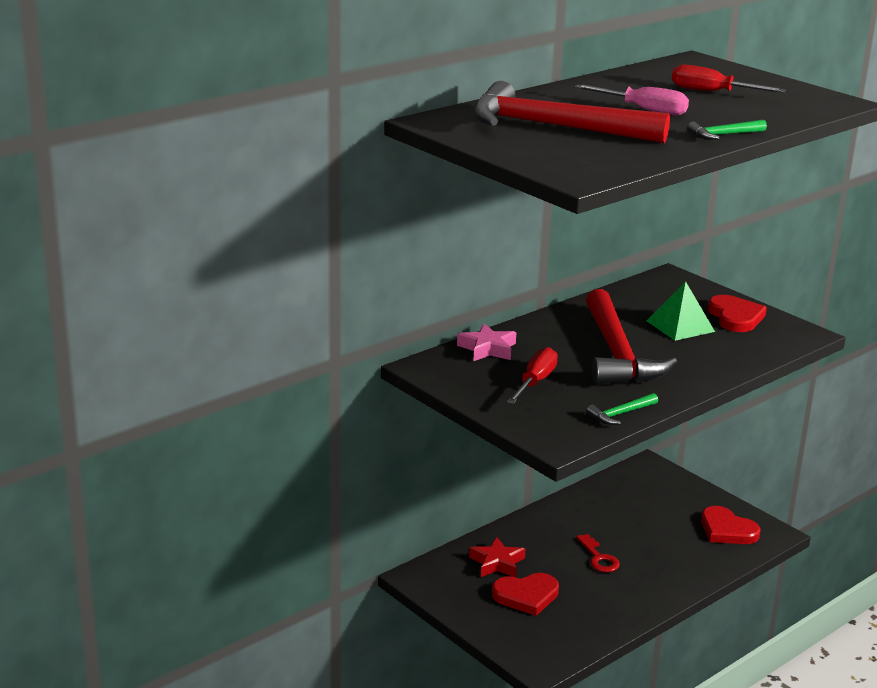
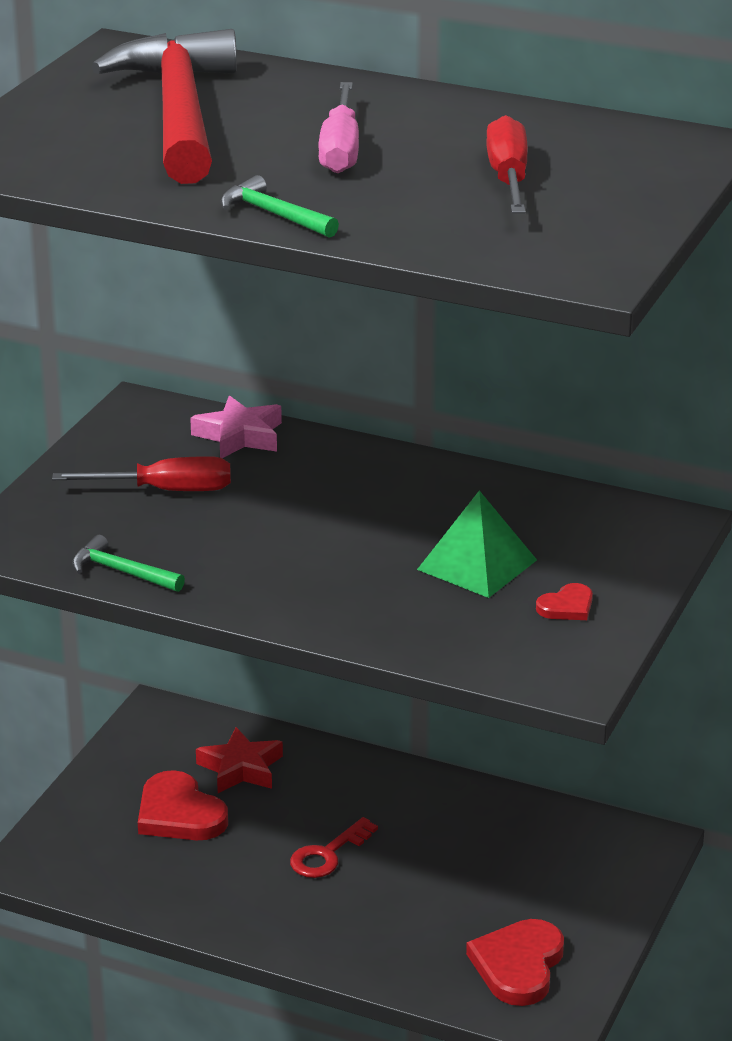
camera: 65 degrees right, 5 degrees up
(617, 353) = (322, 531): red hammer -> none
(735, 317) = (567, 606): red heart -> red heart, size x0.52

